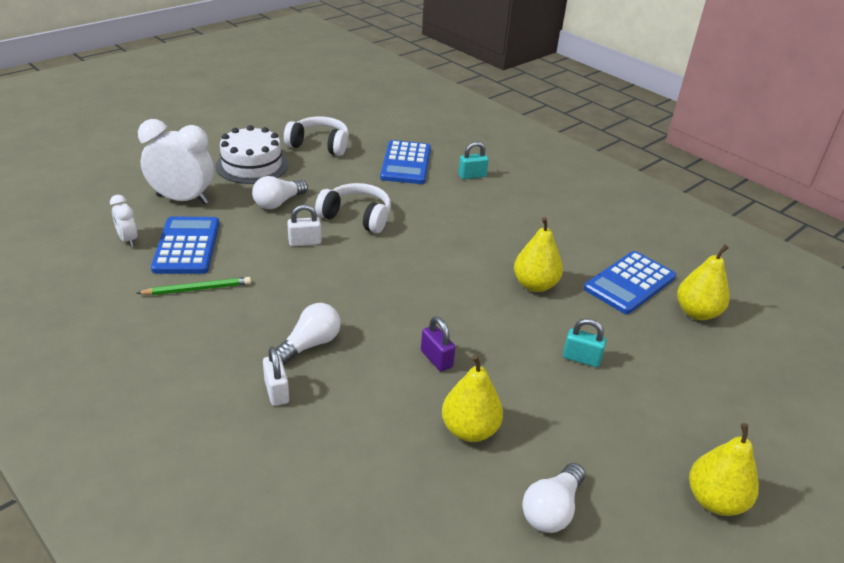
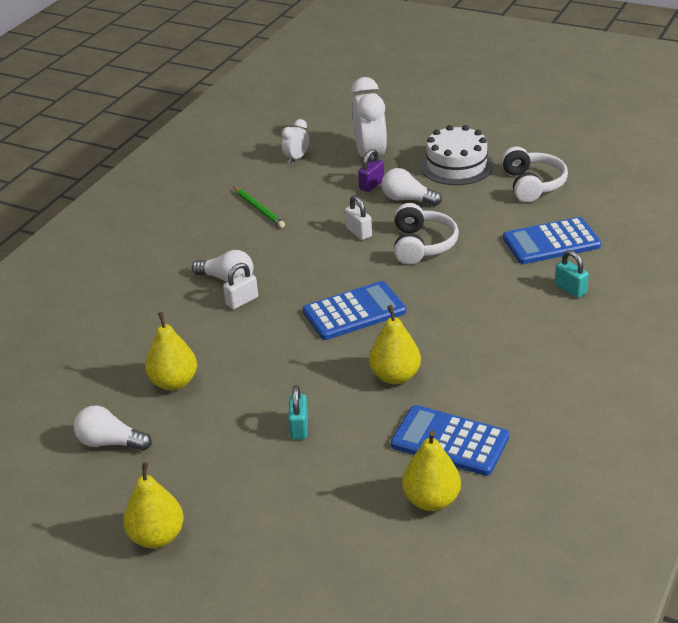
camera: 75 degrees right, 0 degrees up
(187, 246) = (308, 184): blue calculator -> blue calculator (354, 312)
(276, 391) = (168, 282): white padlock -> white padlock (242, 301)
(436, 359) = (247, 345): purple padlock -> purple padlock (371, 185)

